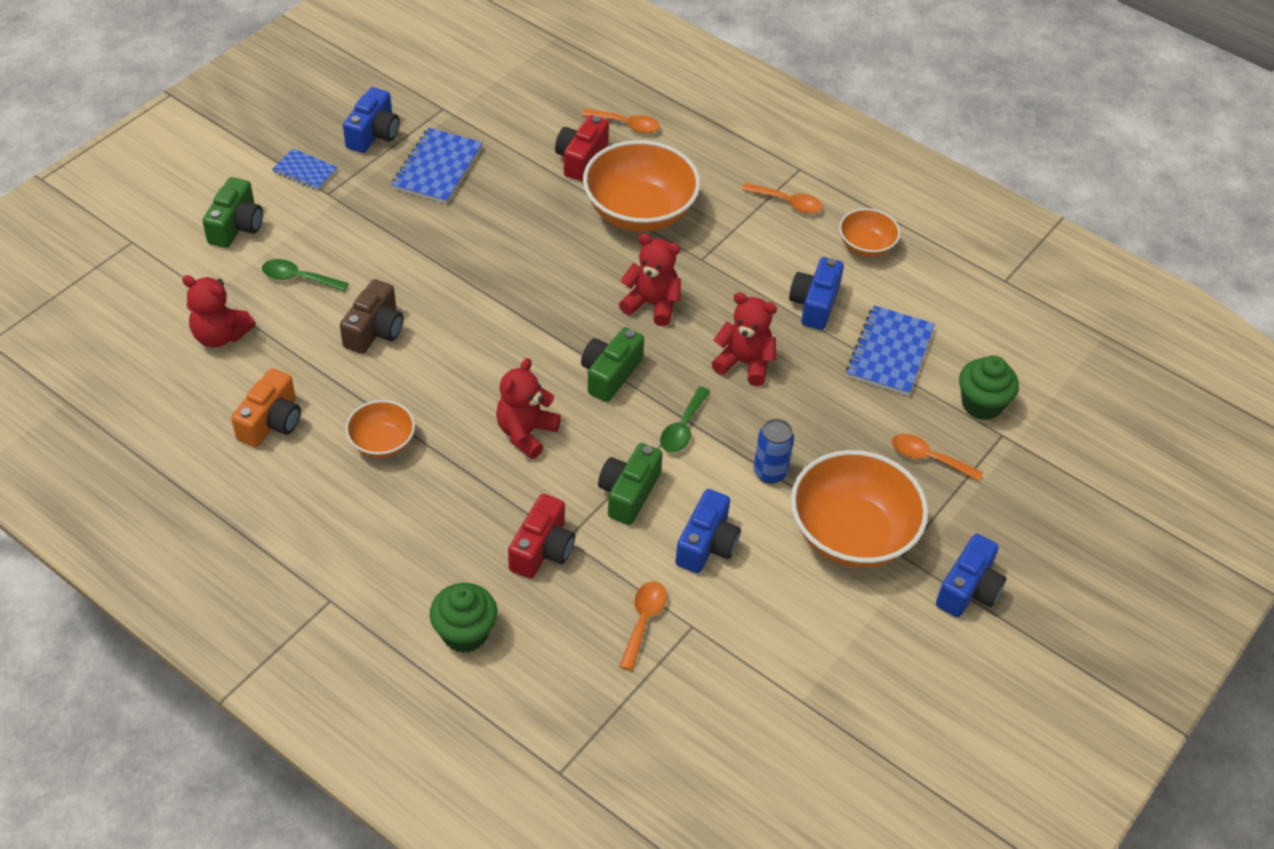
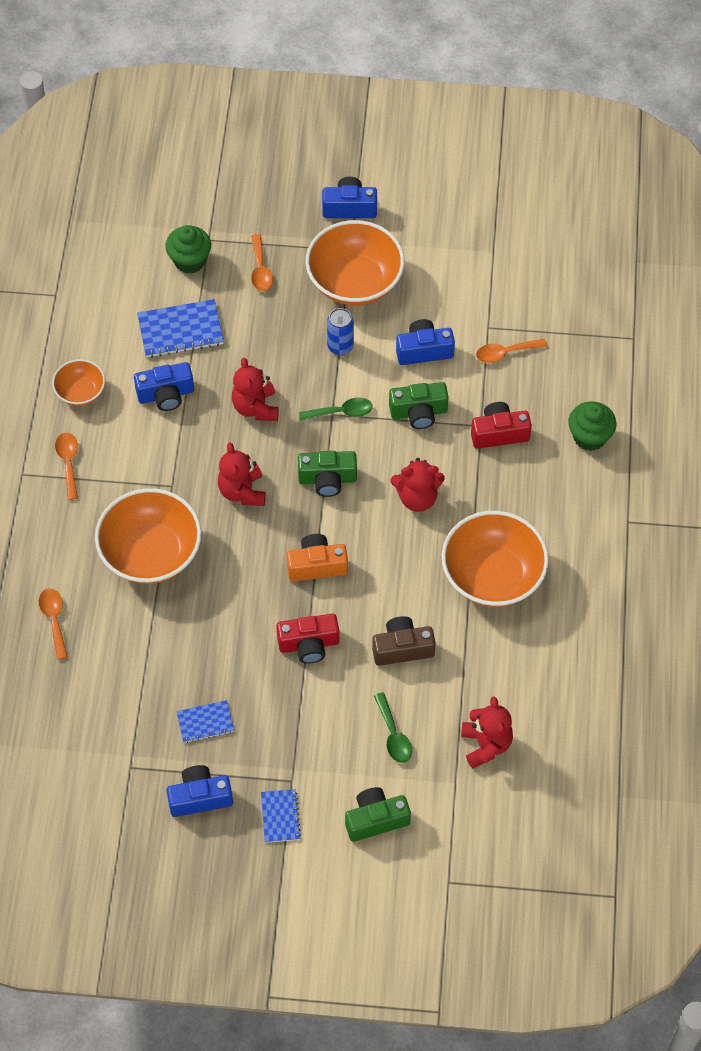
camera: 120 degrees left, 10 degrees up
(271, 422) = (530, 654): orange camera -> orange camera (316, 565)
(382, 442) = (492, 575): orange bowl -> orange bowl, size x1.92
(437, 168) = (205, 722): blue notebook -> blue notebook, size x0.60
(581, 159) = (119, 627): red camera -> red camera (309, 644)

